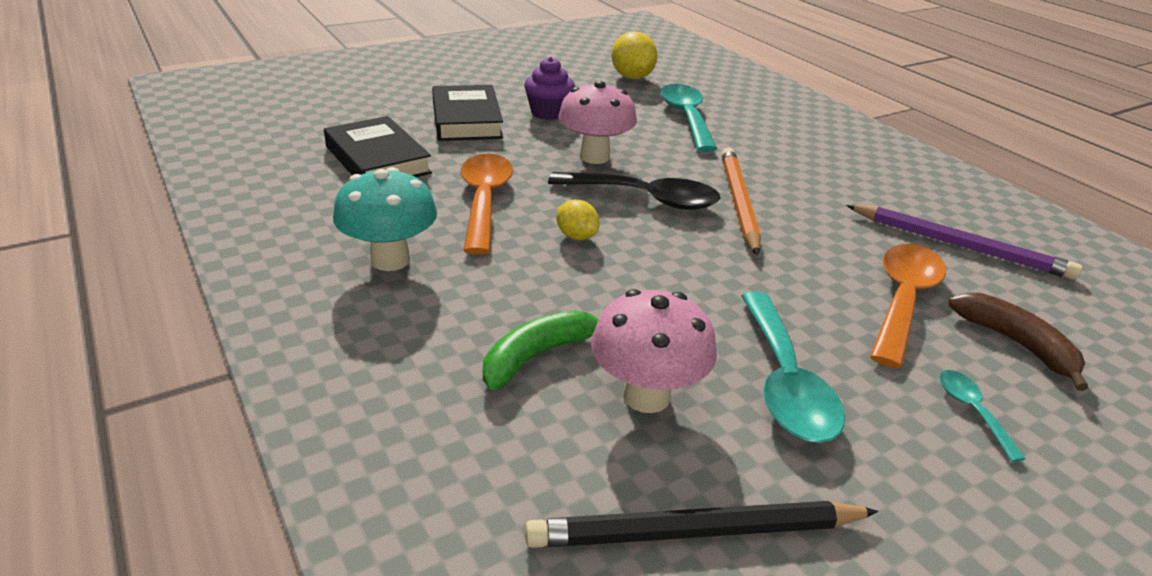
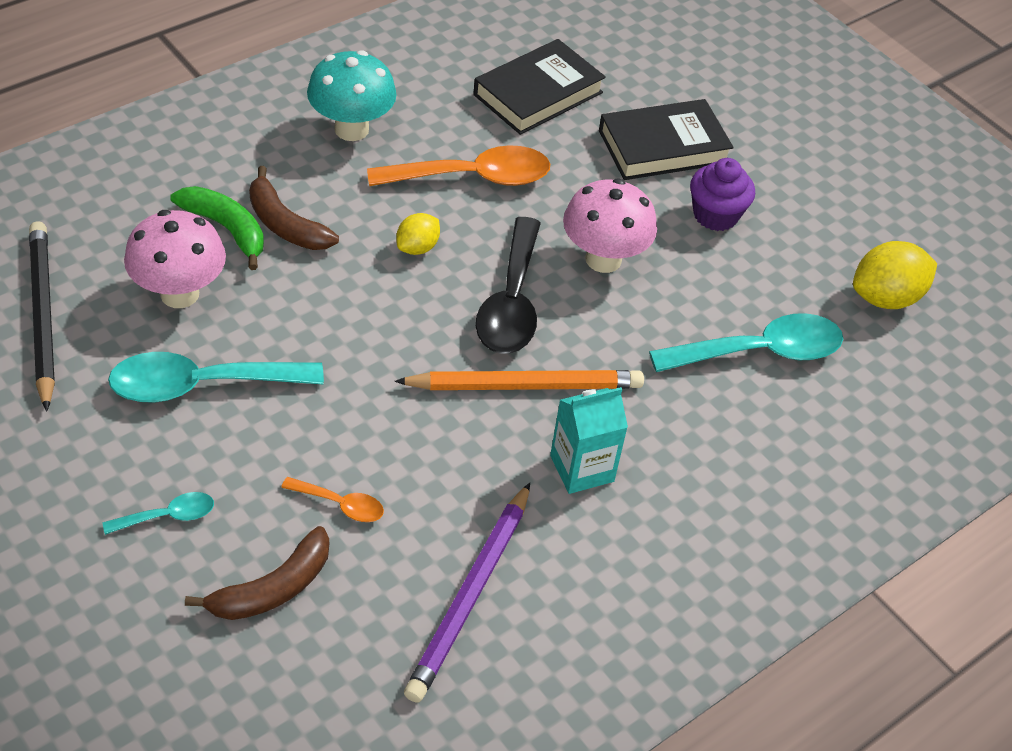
camera: 80 degrees right, 15 degrees up
(535, 312) = (285, 224): none -> brown banana
(815, 189) = (582, 468): none -> turquoise carton
(902, 300) = (340, 504): orange spoon -> orange spoon, size x0.49

